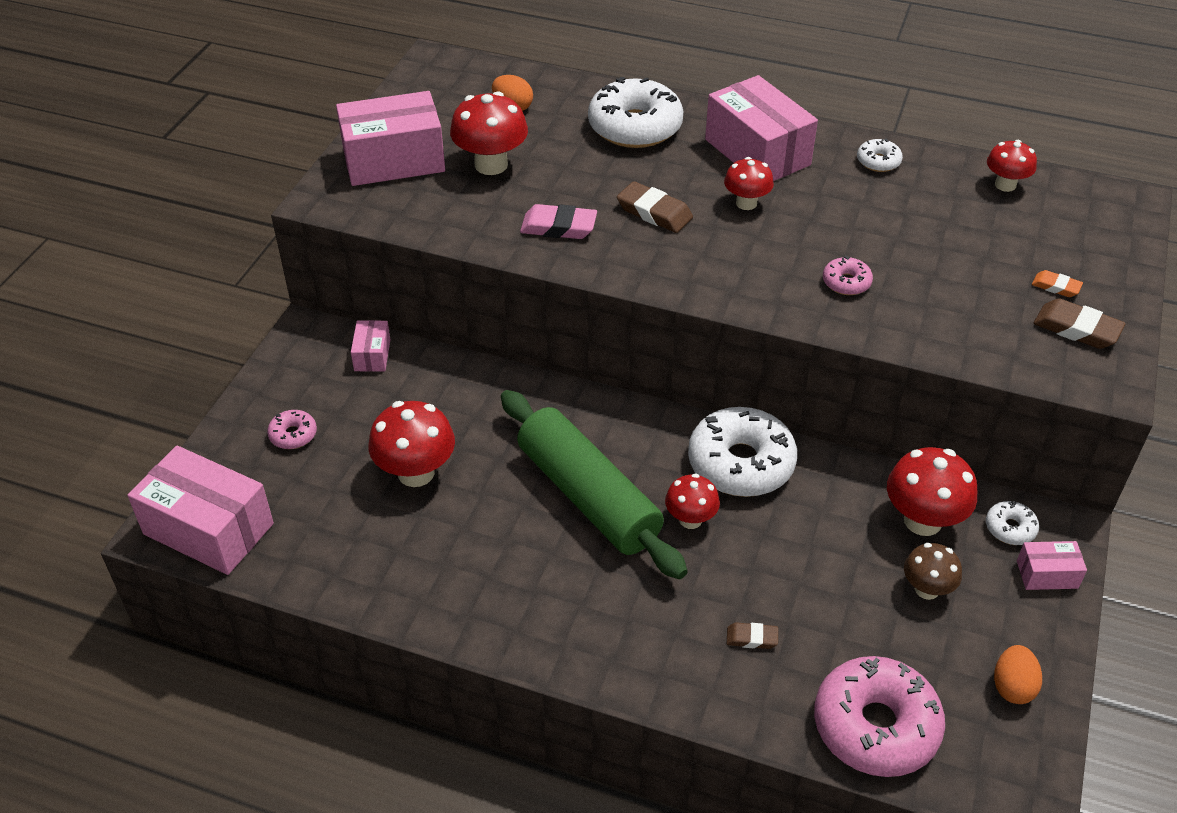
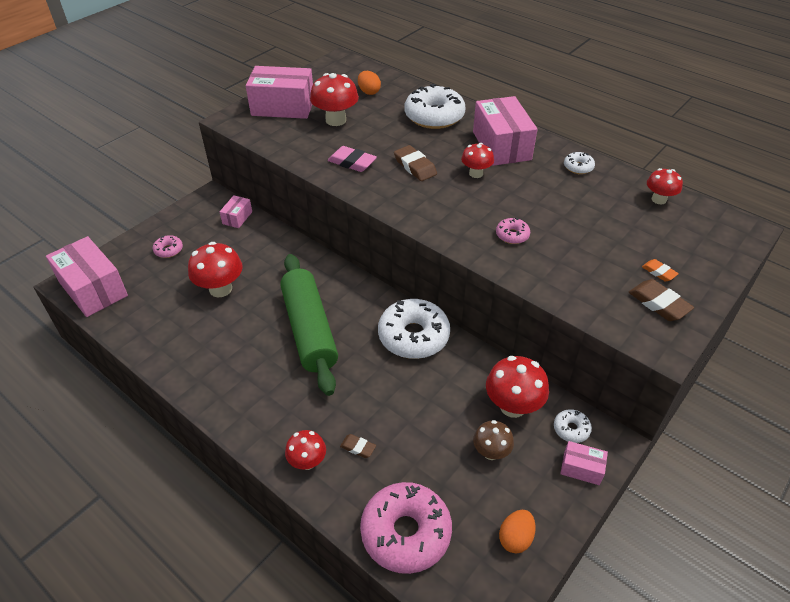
camera: 20 degrees right, 0 degrees up
(690, 519) = (362, 361): red mushroom -> red mushroom (307, 462)

